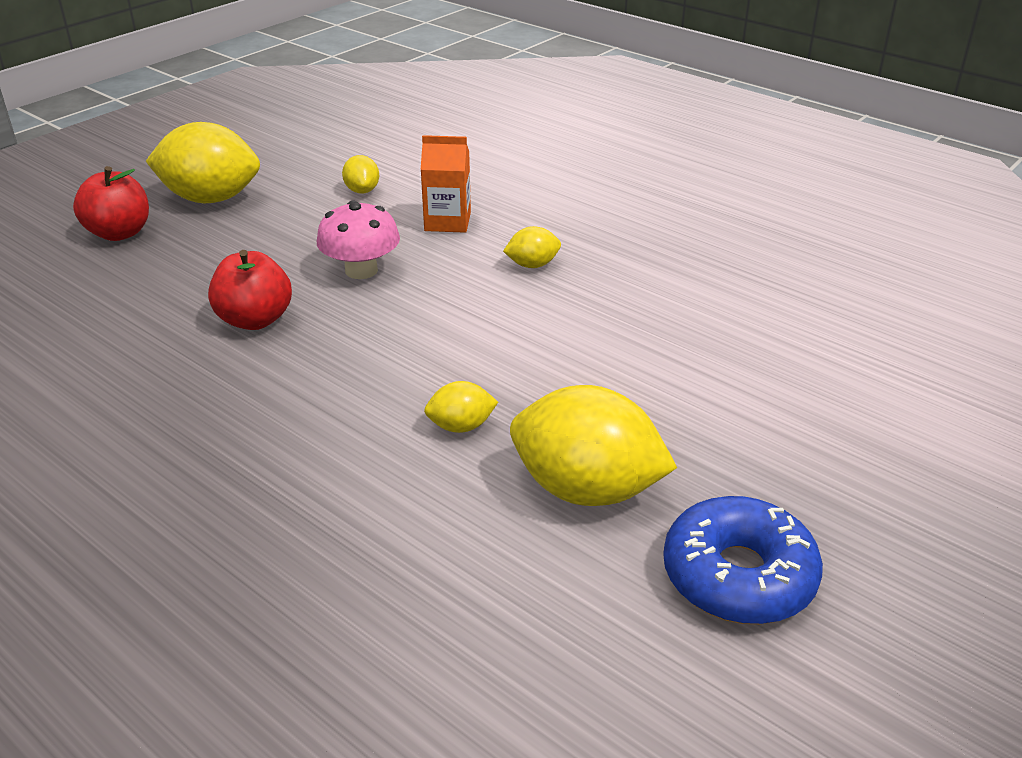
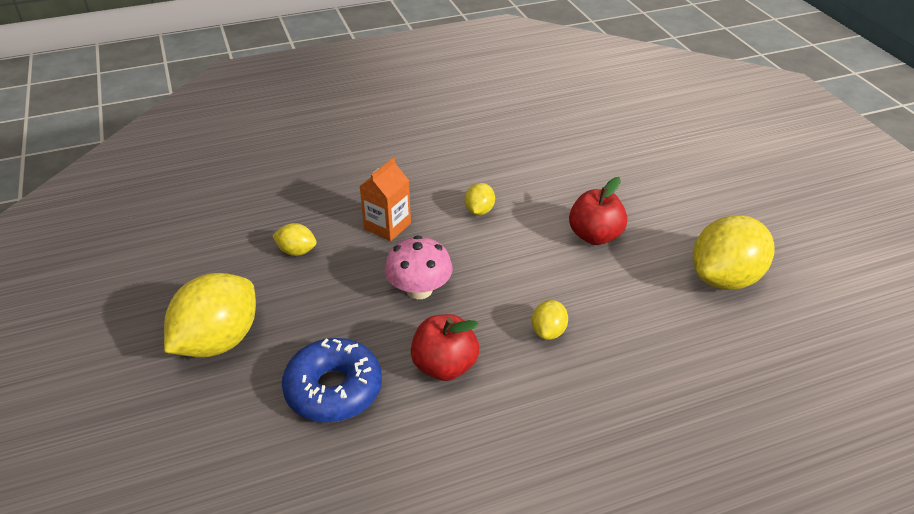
camera: 60 degrees left, 5 degrees up
(119, 233) = (222, 418): red apple -> red apple (595, 236)
(461, 426) = (640, 306): yellow lemon -> yellow lemon (548, 331)
(738, 576) = (813, 255): blue donut -> blue donut (334, 389)

